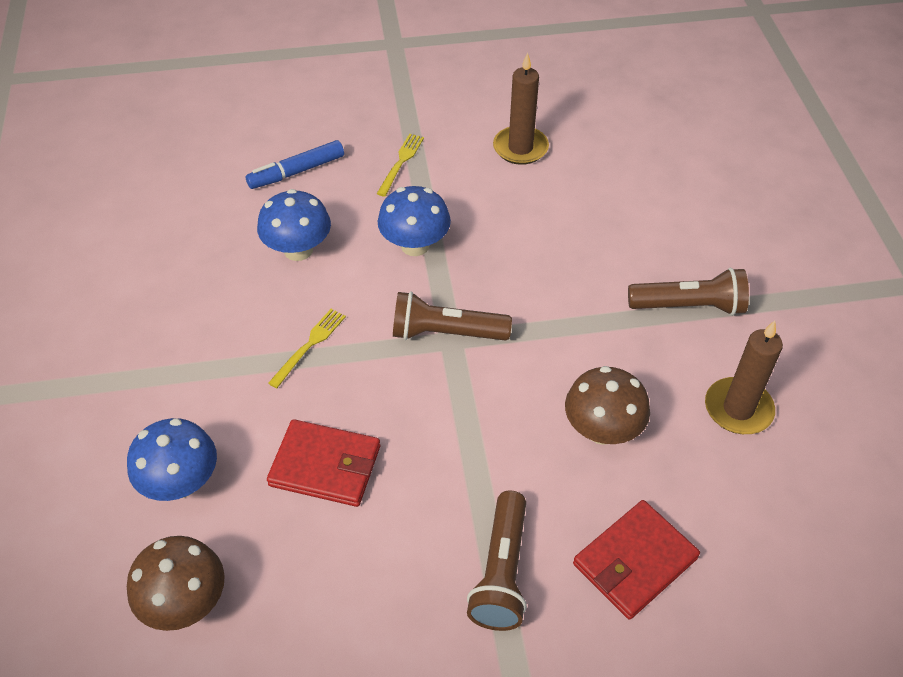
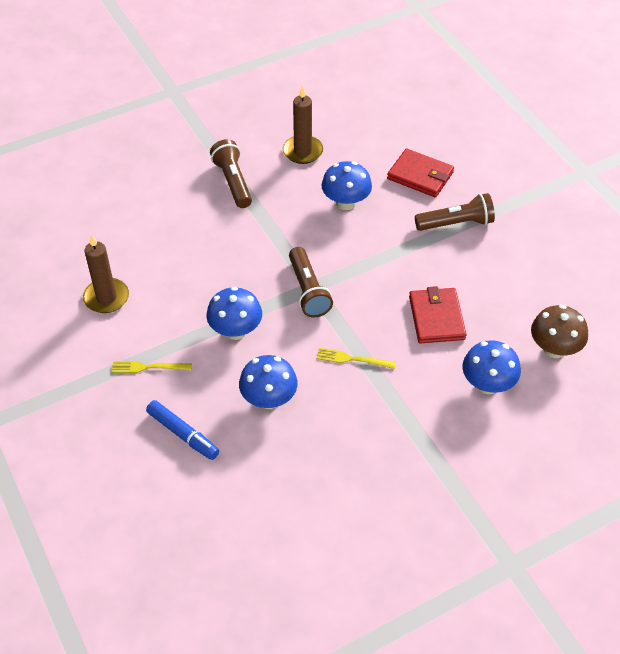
camera: 110 degrees left, 0 degrees up
(602, 430) = (346, 203): brown mushroom -> blue mushroom

